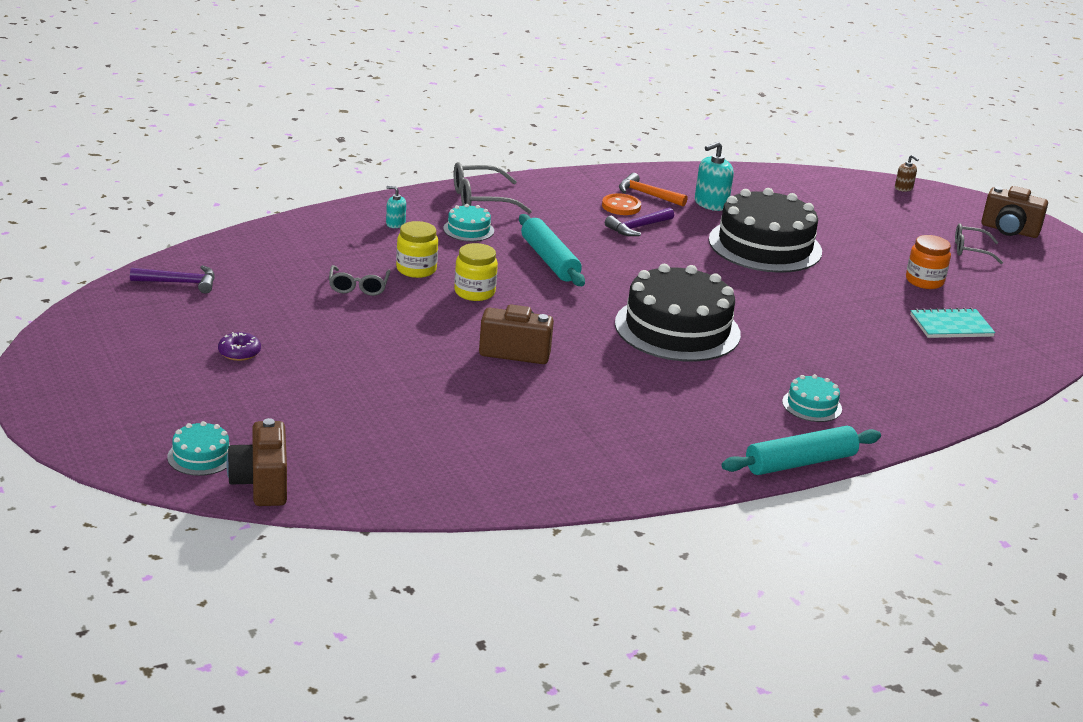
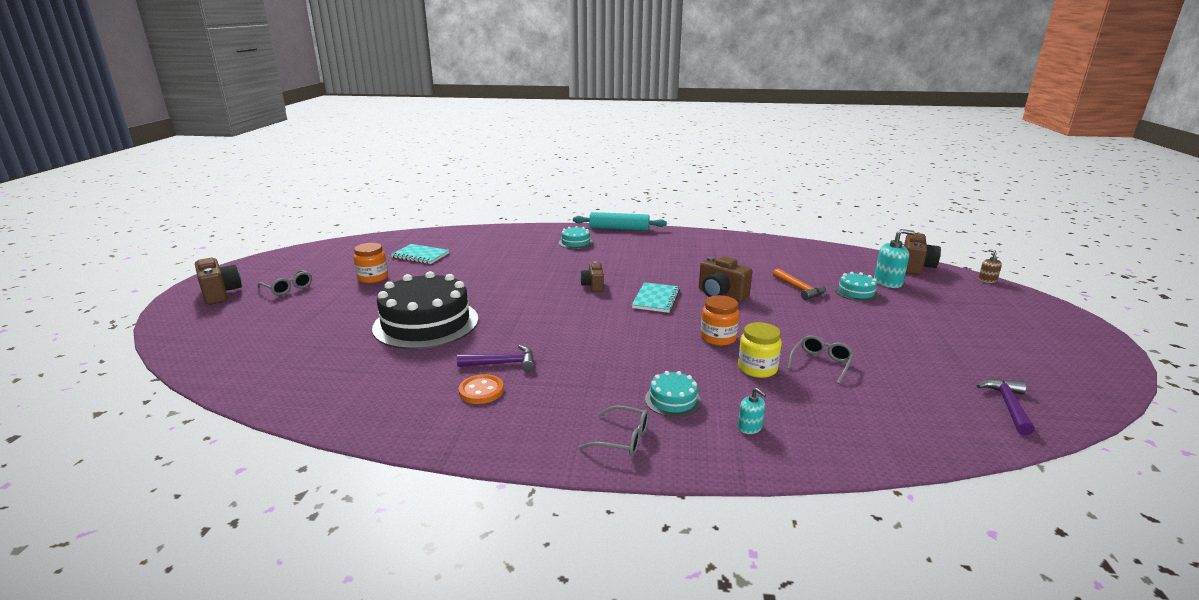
camera: 145 degrees left, 5 degrees down
(180, 283) = (1008, 405): purple hammer -> purple hammer turned 75 degrees clockwise
(201, 456) = (955, 283): turquoise cake -> turquoise cake (856, 292)
(239, 352) = (935, 333): purple donut -> none
(474, 292) = (718, 338): yellow jar -> orange jar
(481, 200) = (622, 439): grey glasses -> grey glasses, size x0.66
(549, 260) = (625, 351): turquoise rolling pin -> none
(584, 326) = (656, 299): none -> turquoise notebook
(647, 194) = (431, 399): orange hammer -> orange hammer (799, 289)
(677, 329) = (593, 286): black cake -> brown camera
(711, 204) = (390, 372): turquoise soap dispenser -> turquoise soap dispenser (888, 282)
(903, 188) = (185, 345): brown soap dispenser -> brown soap dispenser (987, 280)

